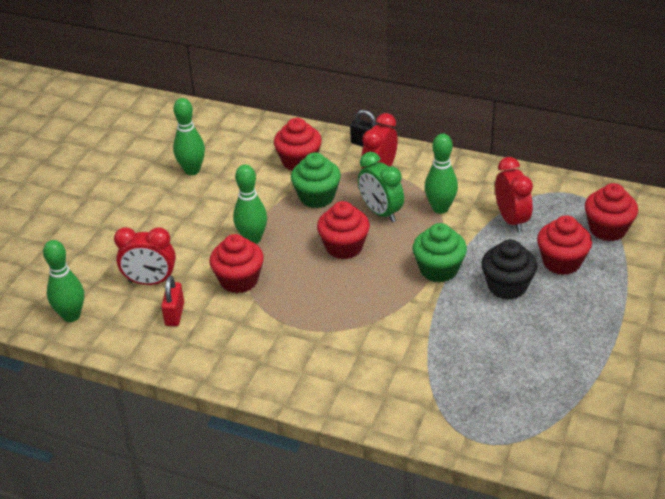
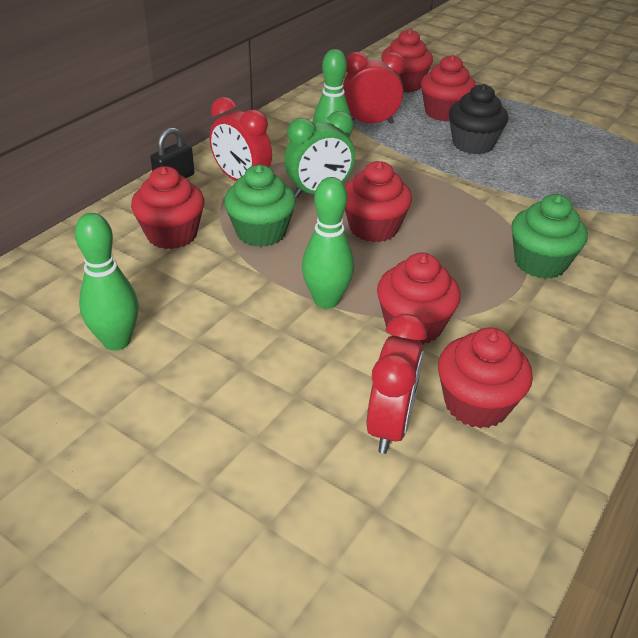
camera: 80 degrees left, 0 degrees up
(71, 316) = (458, 552): green bowling pin -> none
(174, 314) = (476, 404): red padlock -> red cupcake
(439, 269) = (436, 175): green cupcake -> green cupcake (540, 263)

